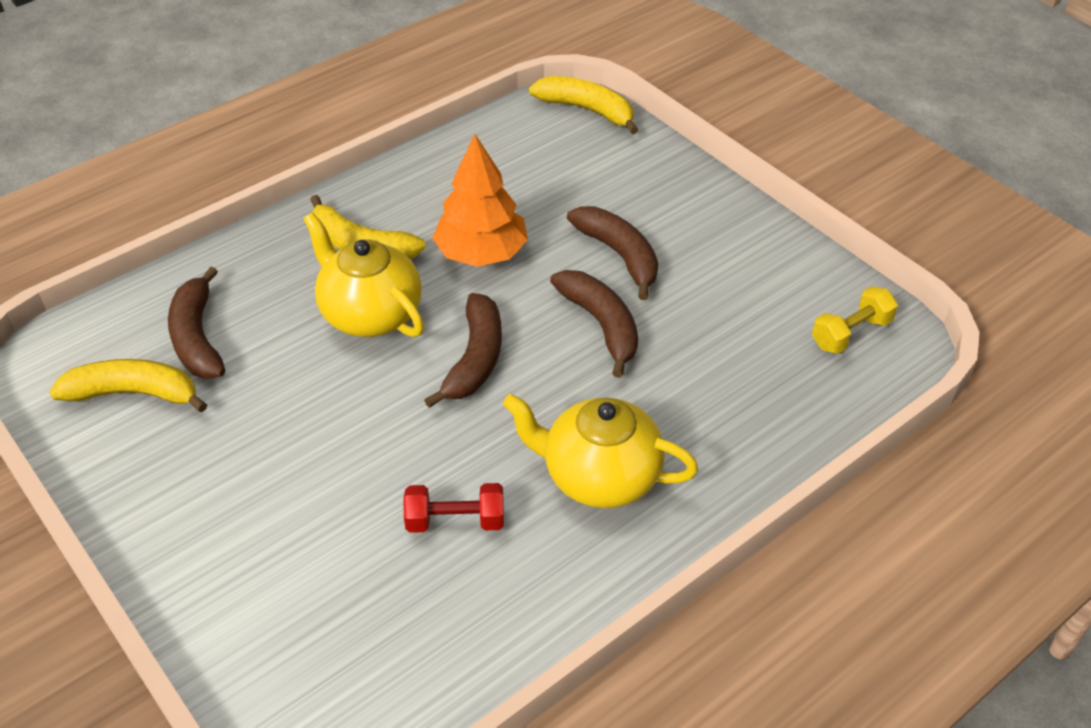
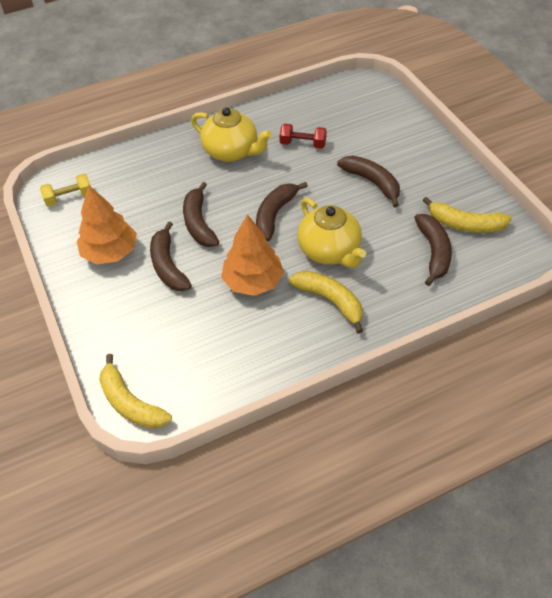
camera: 165 degrees left, 5 degrees up
(302, 451) = (372, 182): none -> brown banana
(719, 260) = (110, 252): none -> orange tree

